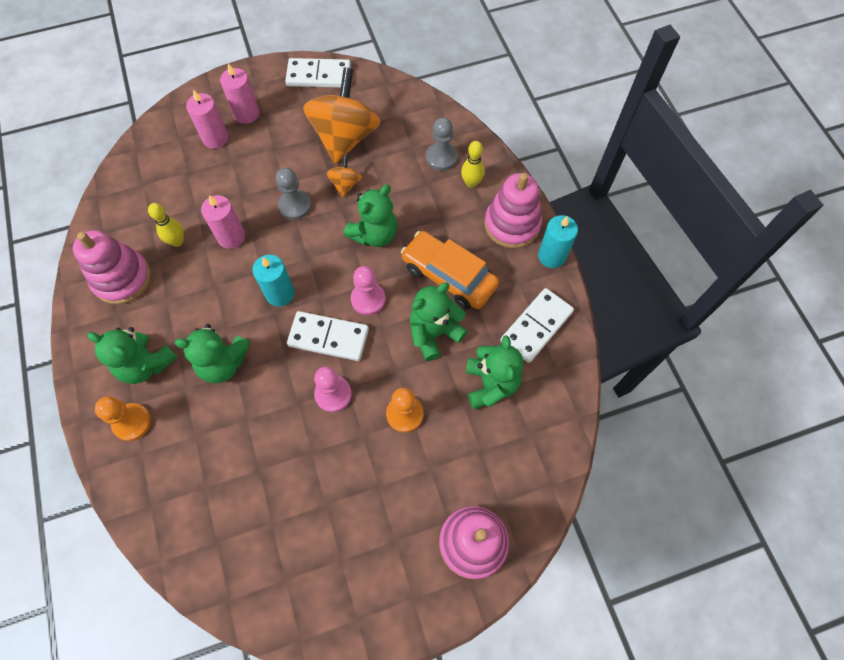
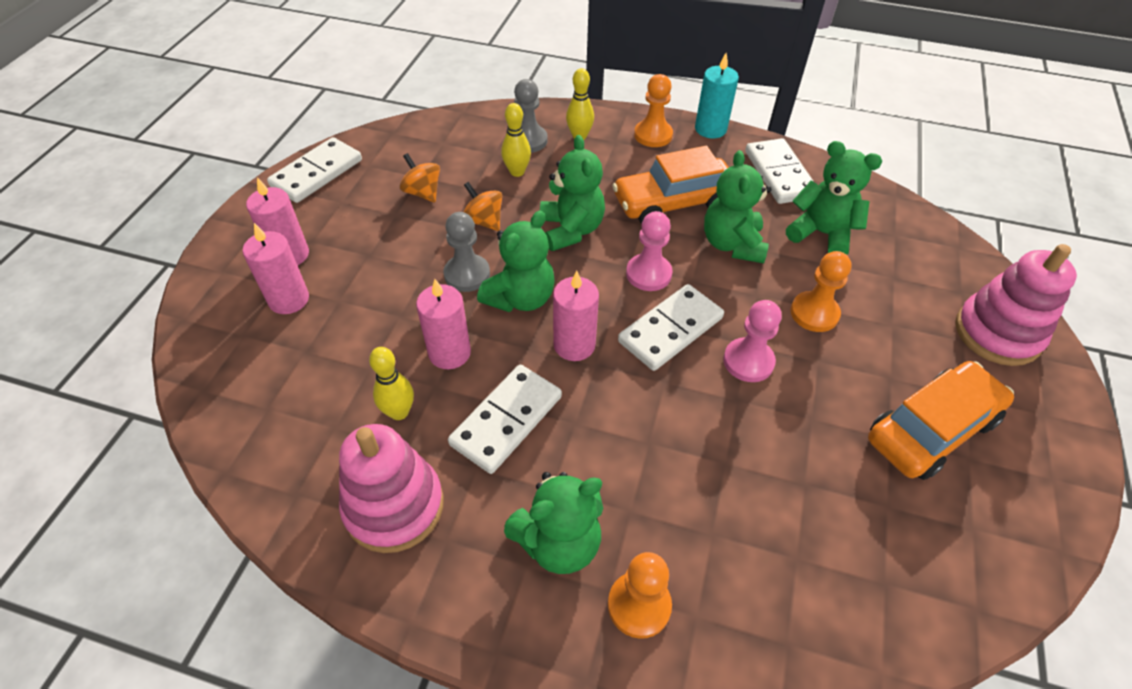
camera: 55 degrees left, 15 degrees down
(204, 293) = (506, 420): none -> white domino
(223, 363) = (626, 449): green teddy bear -> green teddy bear (520, 298)
(280, 293) = (574, 345): turquoise candle -> pink candle
(345, 137) = (423, 193): orange spinning top -> orange spinning top, size x0.45
(349, 528) = (931, 429): none -> orange car
(405, 172) = (517, 172): none -> yellow bowling pin
(512, 224) = (653, 135): pink stacking toy -> orange pawn

